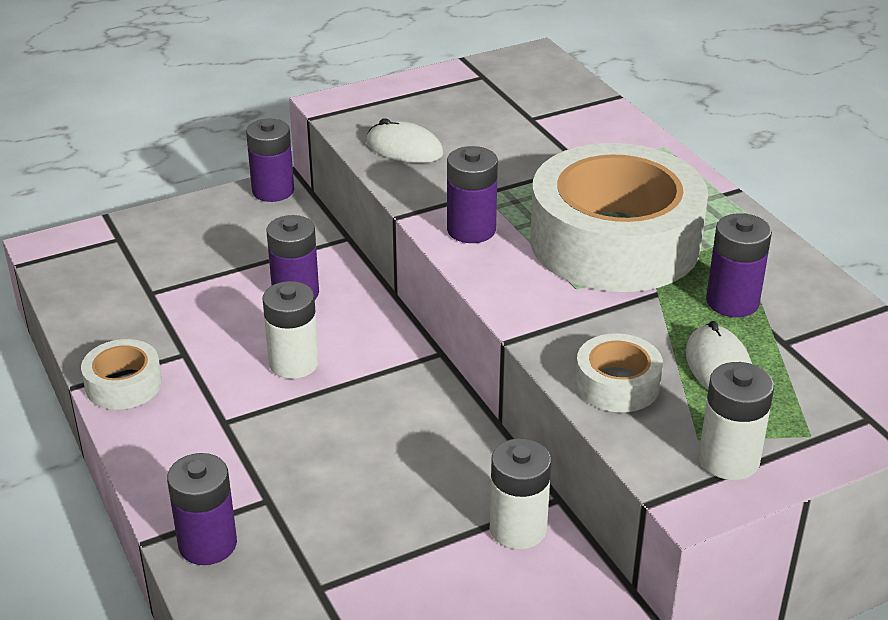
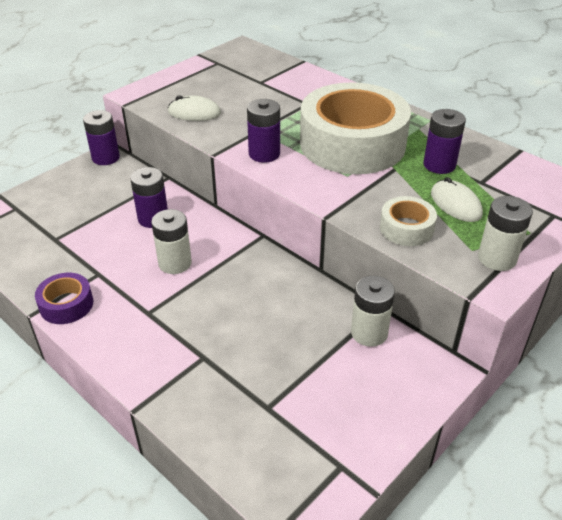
camera: 20 degrees left, 5 degrees up
(123, 384) = (66, 304): white tape -> purple tape
(207, 544) = (179, 399): purple battery -> none

